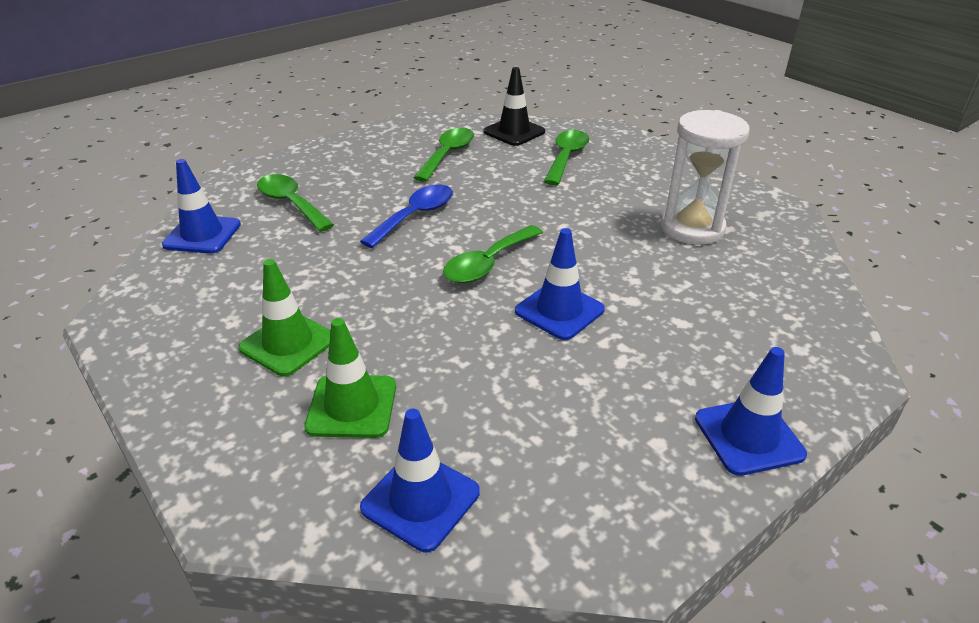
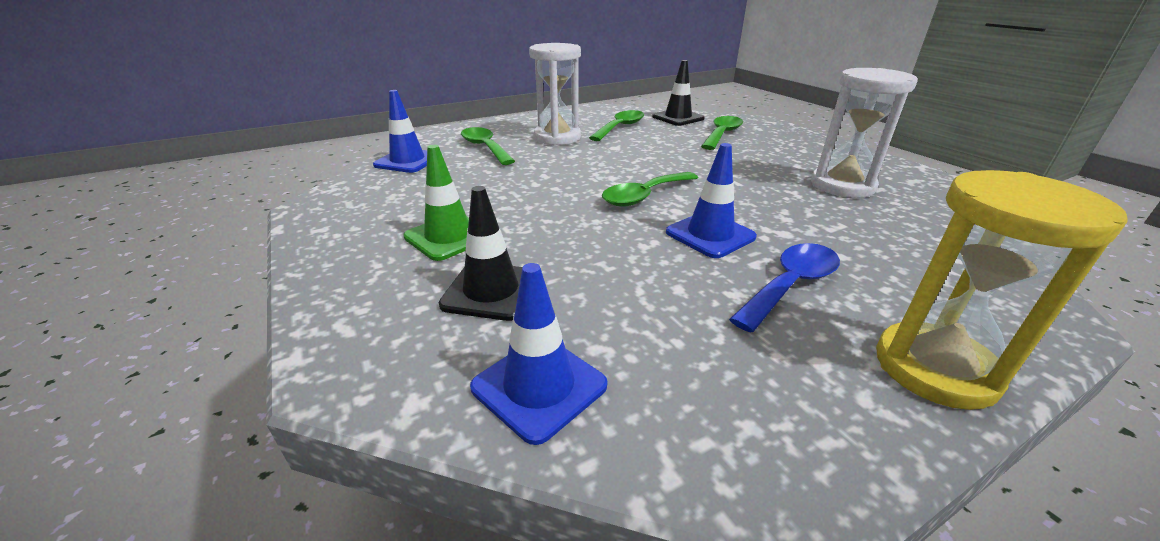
camera: 10 degrees right, 5 degrees down
(352, 406) = (491, 291): green traffic cone -> black traffic cone
(375, 179) = (557, 137): none -> white hourglass
(415, 216) = (585, 161): blue spoon -> blue spoon (790, 285)
(748, 436) = (934, 369): blue traffic cone -> yellow hourglass

